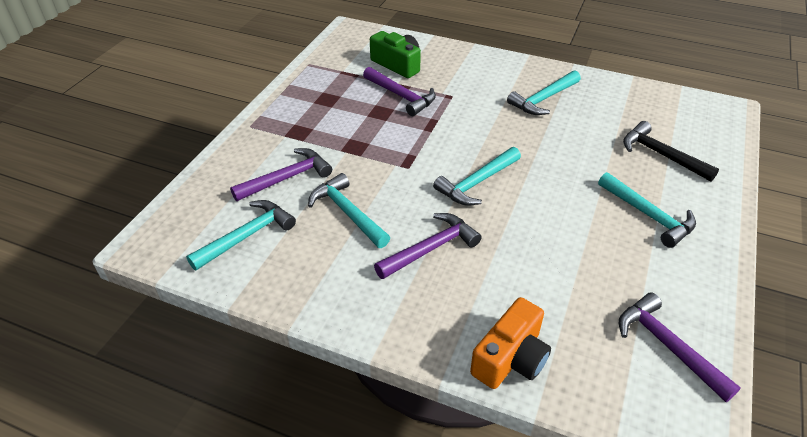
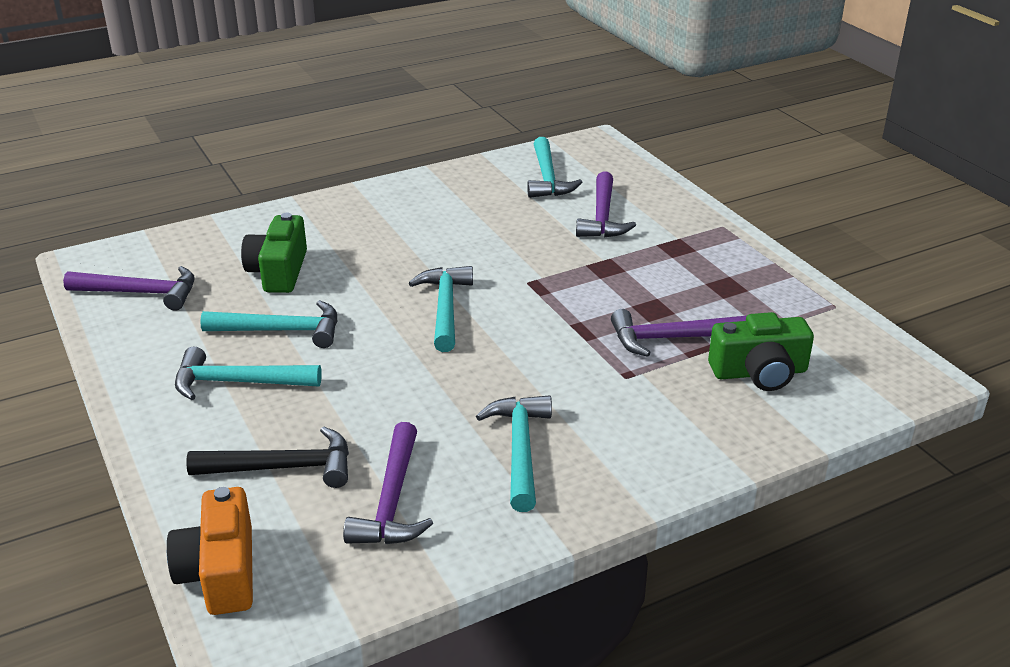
camera: 130 degrees right, 10 degrees down
(347, 212) = (510, 226): turquoise hammer -> turquoise hammer (282, 331)
(431, 248) = (405, 245): purple hammer -> purple hammer (392, 501)
(510, 358) = (258, 227): orange camera -> orange camera (220, 572)
(543, 289) = (278, 271): none -> green camera

